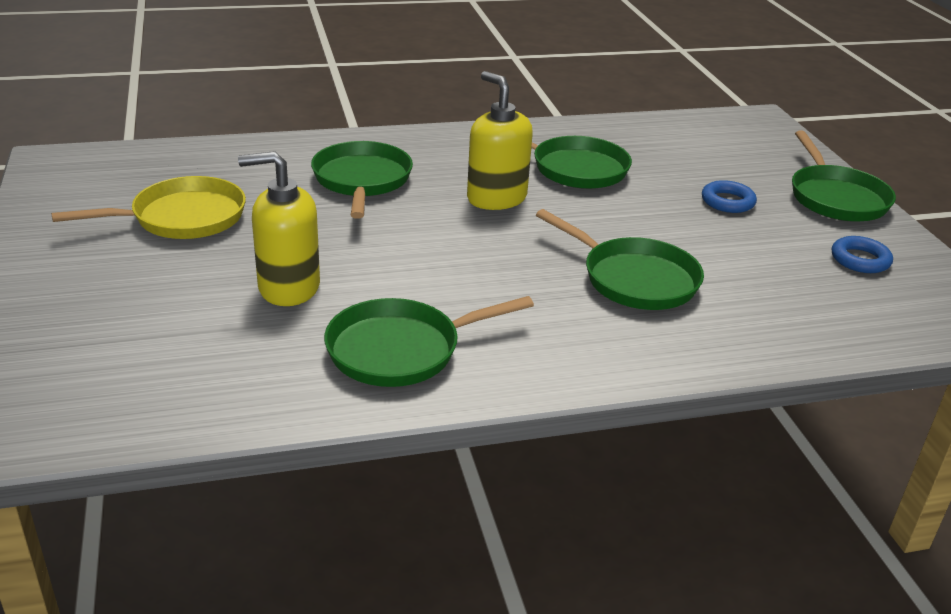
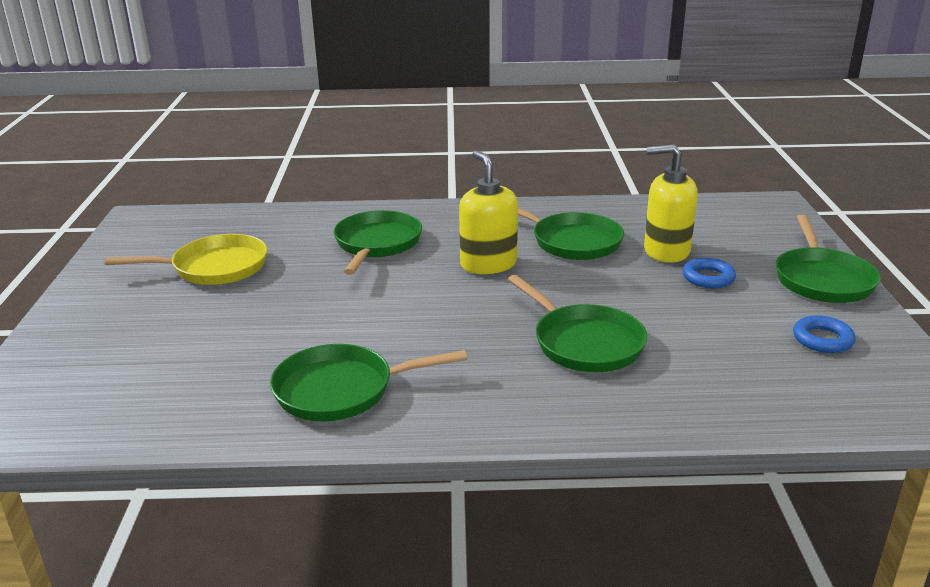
camera: 15 degrees right, 5 degrees down
(288, 287) = (272, 330): yellow soap dispenser -> yellow soap dispenser (666, 251)

